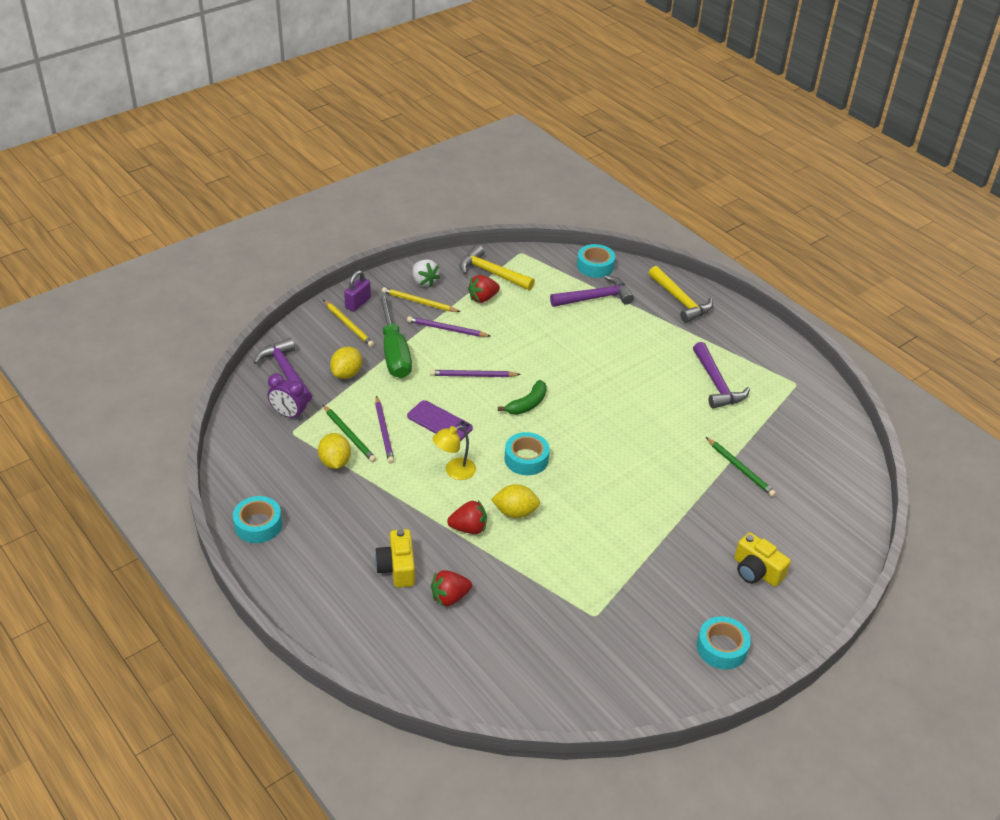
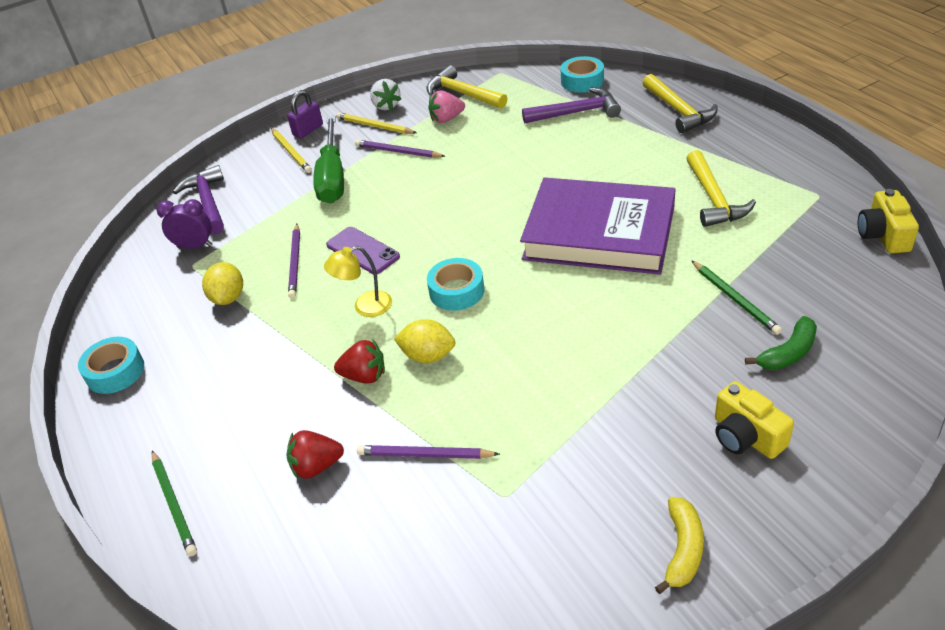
camera: 15 degrees right, 0 degrees up
(289, 414) = (195, 246): purple clock -> purple clock turned 150 degrees clockwise
(347, 374) = (273, 201): yellow lemon -> none
(349, 435) = (254, 267): green pencil -> green pencil (174, 504)
(397, 568) = (262, 426): yellow camera -> yellow camera (883, 235)
(473, 376) = (415, 199): purple pencil -> purple pencil (424, 455)
(483, 298) = (446, 119): red strawberry -> pink strawberry
(527, 404) = (472, 228): green banana -> green banana (788, 353)
(631, 411) = (599, 233): none -> purple book
(717, 384) = (713, 199): purple hammer -> yellow hammer
(721, 648) = (683, 550): turquoise tape -> yellow banana

